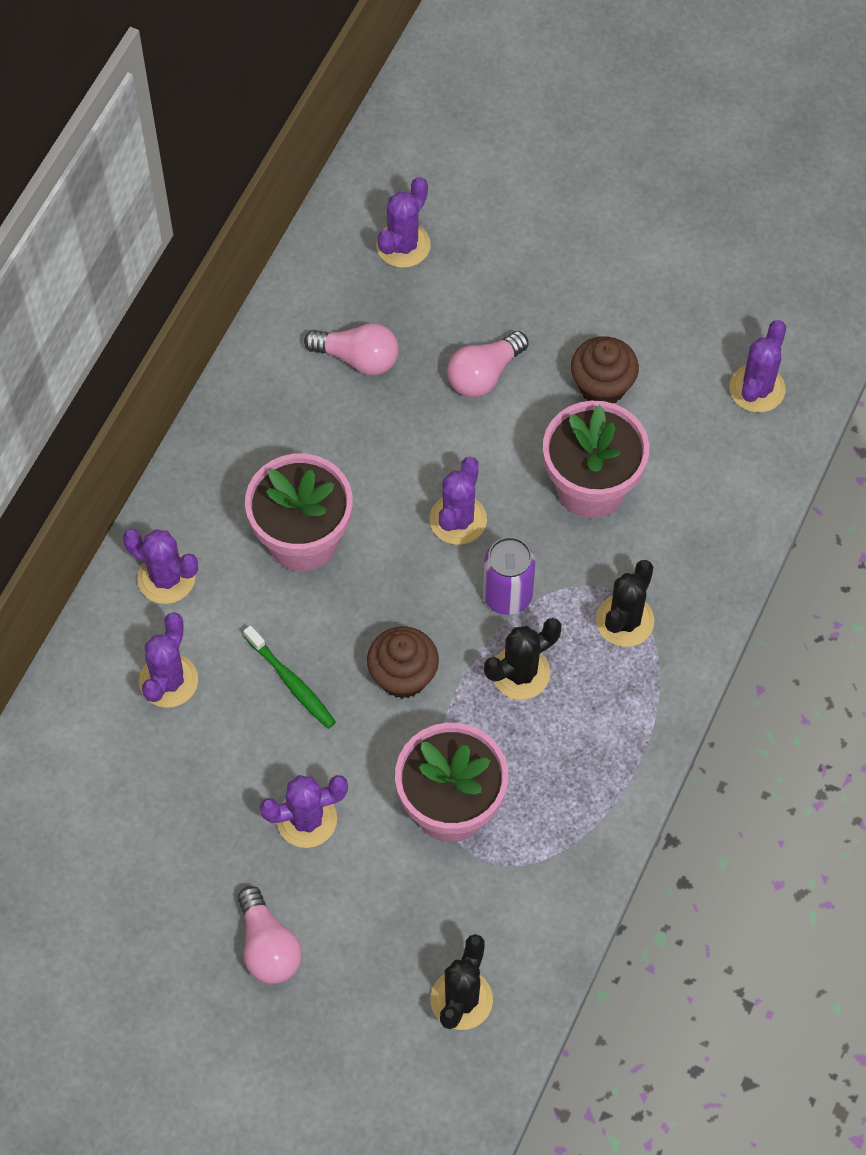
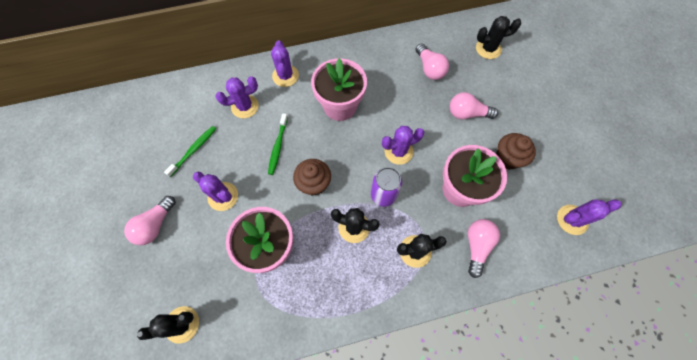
camera: 50 degrees right, 5 degrees up
(181, 811) = (194, 150): none -> green toothbrush
(403, 245) = (488, 49): purple cactus -> black cactus
(686, 537) = (477, 246): none -> pink light bulb

